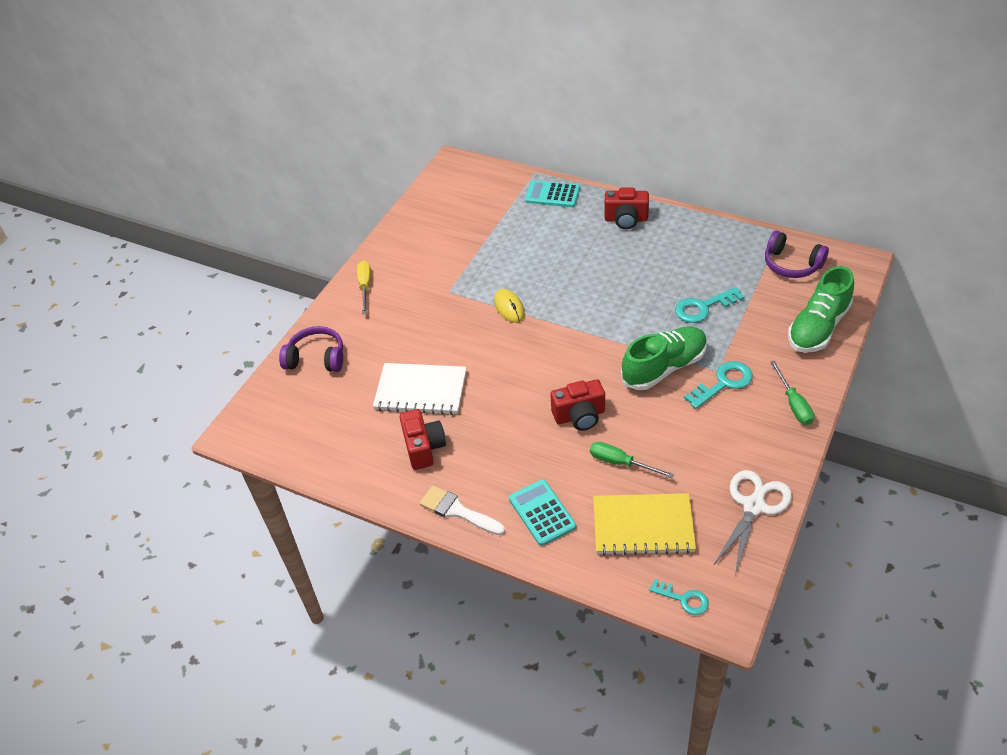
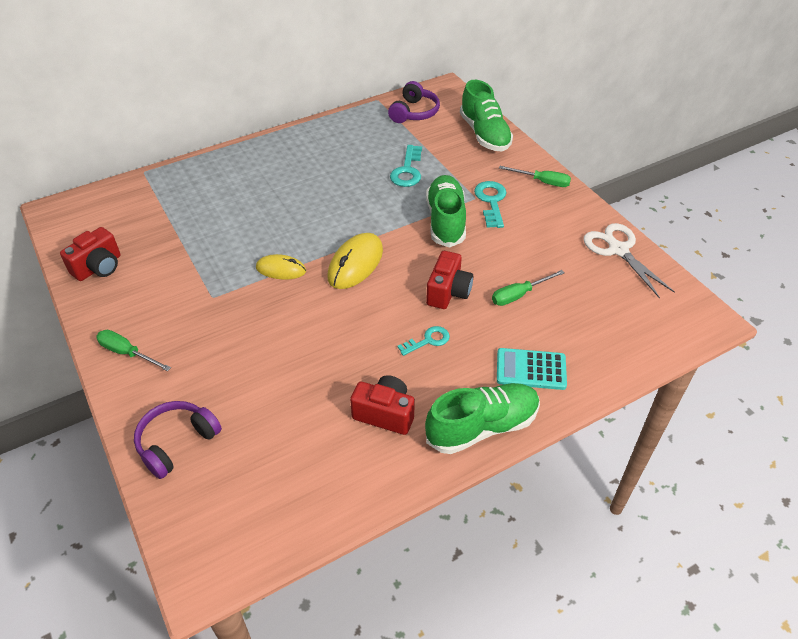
camera: 60 degrees left, 0 degrees up
(365, 287) = (127, 353): yellow screwdriver -> green screwdriver
(421, 390) = (312, 380): white notebook -> none
(457, 511) = (482, 427): white brush -> green shoe
(552, 195) = (184, 177): turquoise calculator -> none
(556, 343) = (355, 264): none -> yellow mouse
(626, 219) = (268, 156): red camera -> red camera (99, 267)
(643, 526) = (592, 316): yellow notebook -> none
(683, 599) = (677, 332): turquoise key -> turquoise key (428, 340)
(791, 264) = (414, 112): purple headphones -> purple headphones turned 45 degrees counterclockwise

